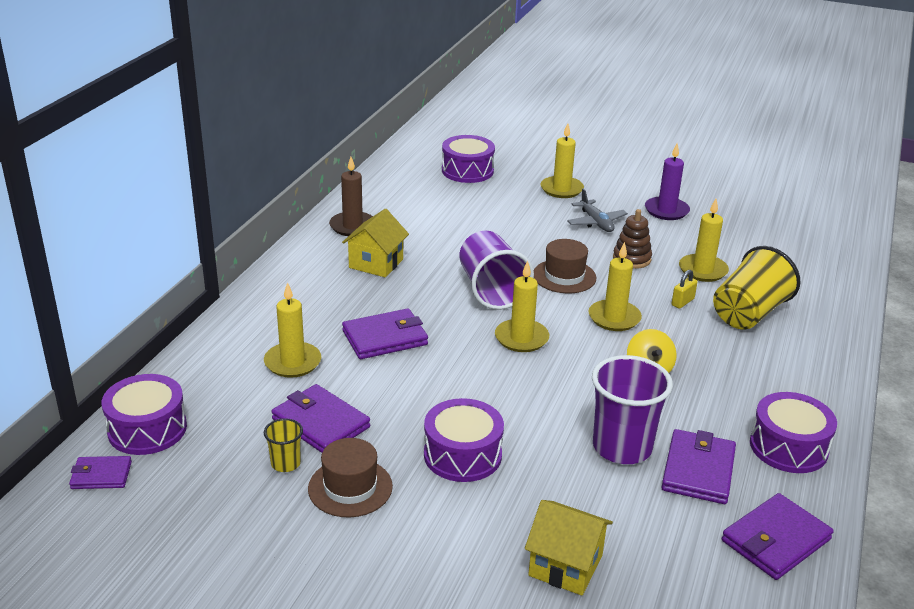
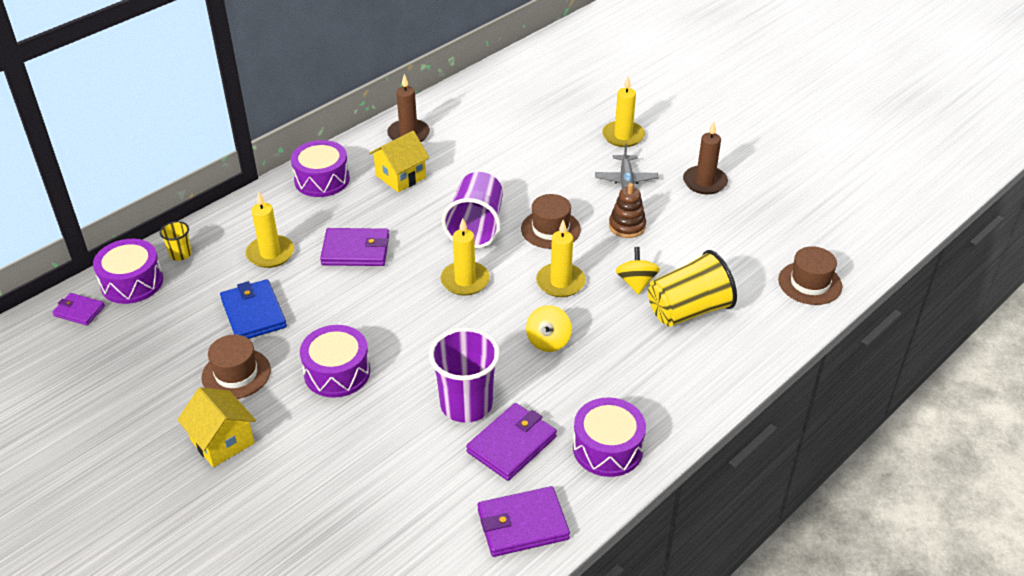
camera: 25 degrees right, 10 degrees up
(285, 463) = (205, 340): yellow cup -> yellow cup (180, 254)
(320, 423) = (253, 313): purple wallet -> blue wallet
(467, 171) = (551, 97): purple drum -> purple drum (322, 179)
(565, 565) = (342, 488): yellow house -> yellow house (222, 442)
(666, 211) = (704, 182): purple candle -> brown candle
(682, 302) = (636, 283): yellow padlock -> yellow spinning top
(702, 270) = (684, 255): yellow candle -> none
(826, 268) = (810, 283): none -> brown hat

